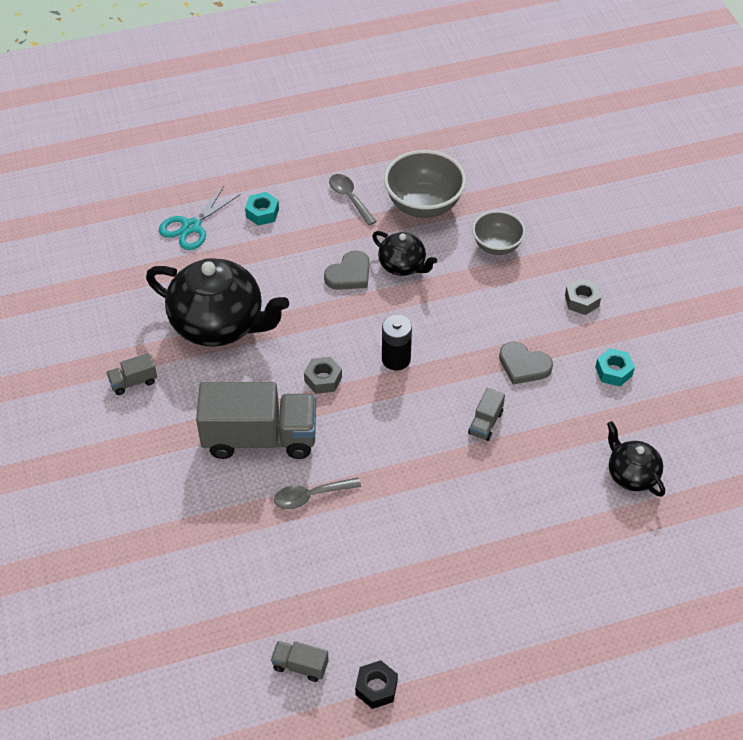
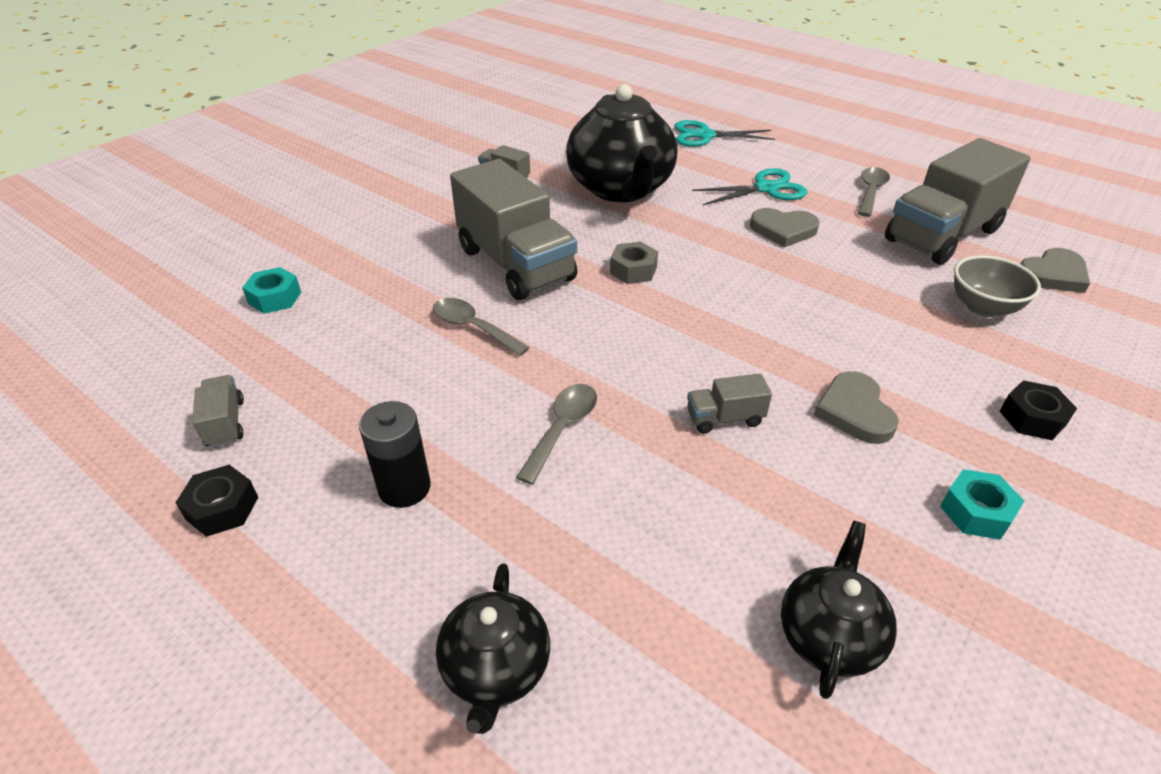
camera: 55 degrees right, 10 degrees down
(262, 213) = (774, 158): turquoise nut -> turquoise nut (275, 298)
(295, 246) = (766, 189): none -> turquoise scissors
(396, 359) = (722, 305): black battery -> black battery (404, 487)
(403, 266) = (846, 256): black teapot -> black teapot (495, 669)
(423, 205) = (942, 235): grey bowl -> grey truck
(437, 499) = (562, 428): none -> grey spoon
(498, 192) = (1053, 275): none -> grey heart
(581, 301) = (1032, 418): grey nut -> black nut

